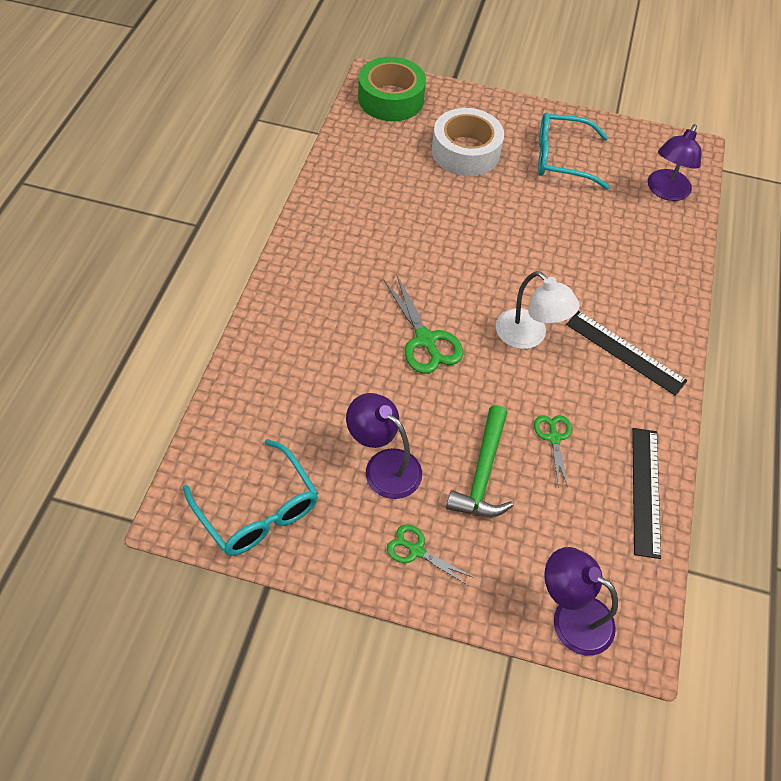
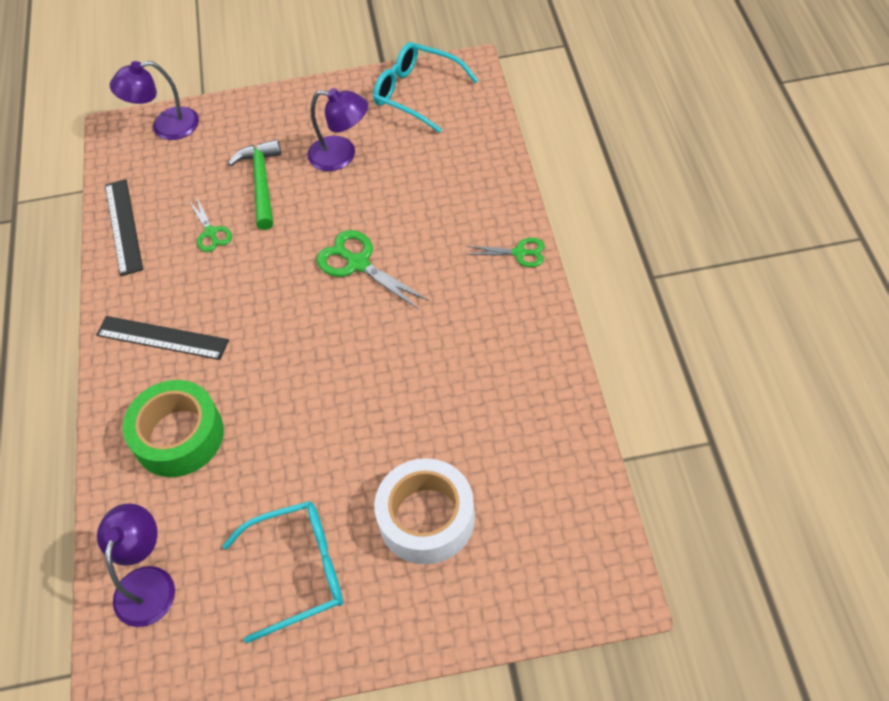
camera: 165 degrees right, 0 degrees up
(391, 99) = (571, 563): green tape -> green tape (179, 436)
(416, 550) = (290, 117): green scissors -> green scissors (519, 253)
(528, 336) = (262, 311): white lamp -> none
(571, 616) = (166, 127): purple lamp -> purple lamp turned 150 degrees clockwise

